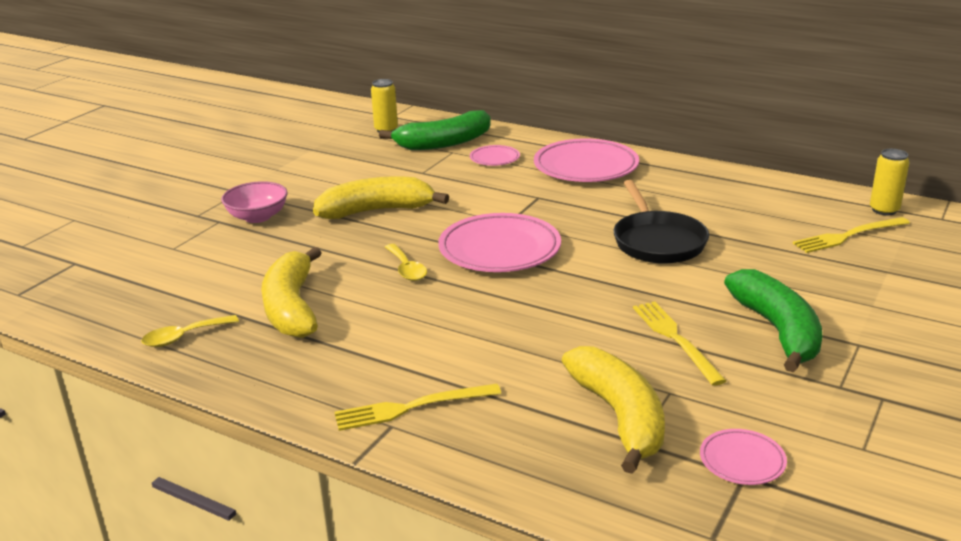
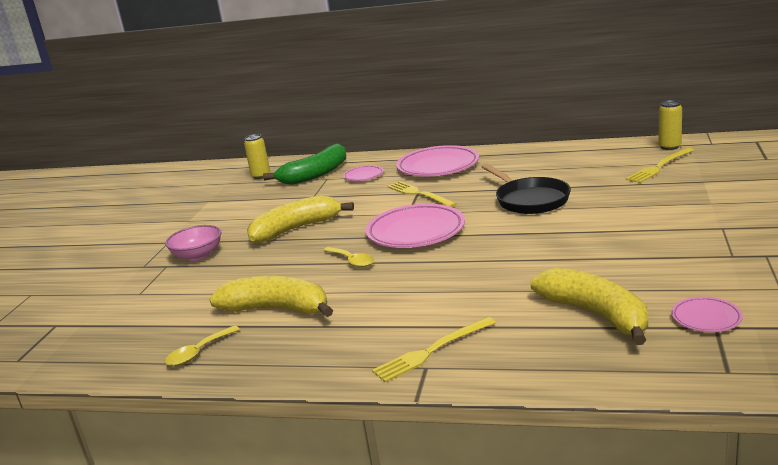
camera: 15 degrees left, 5 degrees down
(292, 307) = (277, 309): yellow banana -> yellow banana turned 135 degrees clockwise
(675, 339) = (594, 256): yellow fork -> yellow fork (419, 194)
(777, 331) = (661, 233): green banana -> none

